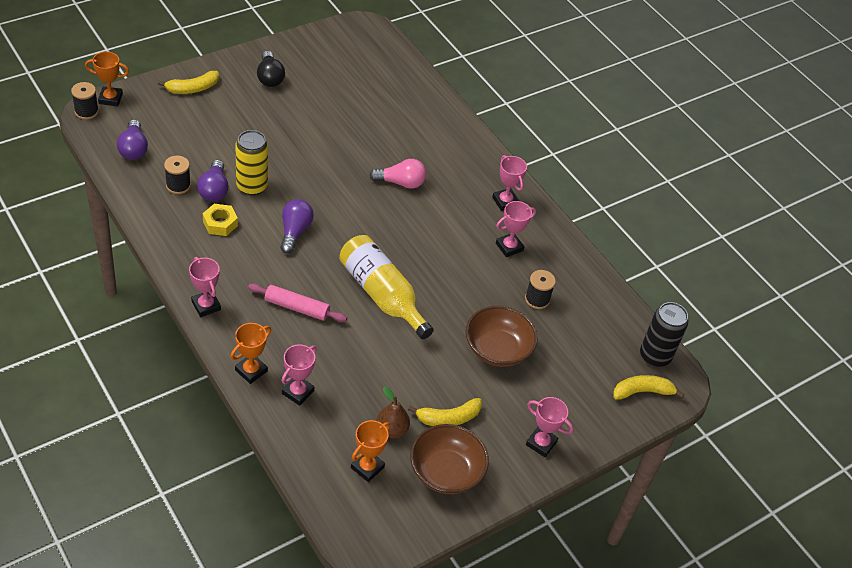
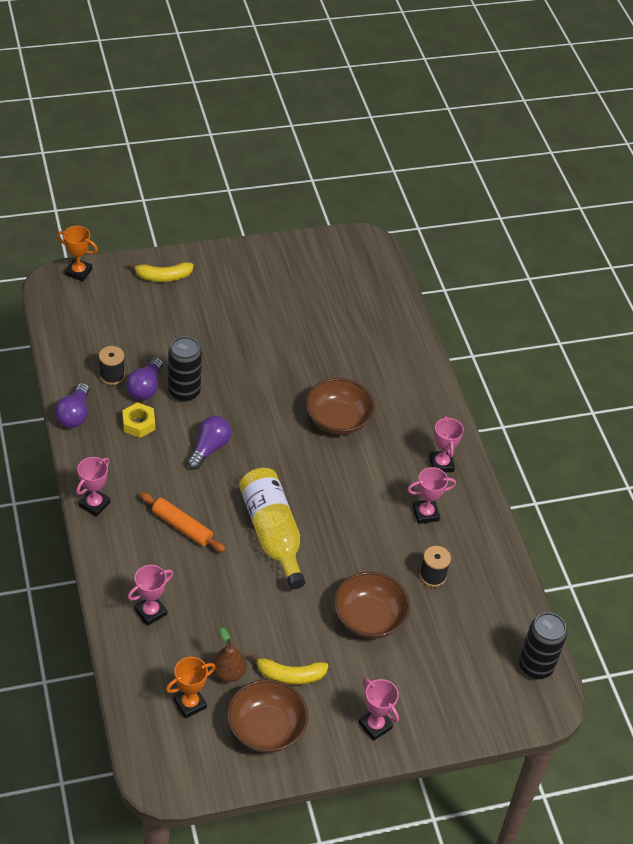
camera: 20 degrees right, 0 degrees up
(86, 111) = (51, 281): black spool -> none
(133, 149) = (82, 328): purple light bulb -> purple light bulb (74, 414)
(206, 305) = (94, 504): pink trophy -> pink trophy turned 45 degrees clockwise
(251, 370) = (113, 579): orange trophy -> none
(252, 186) = (184, 392): yellow can -> black can
(270, 77) = (245, 280): black light bulb -> none
(297, 308) = (182, 527): pink rolling pin -> orange rolling pin
(400, 182) = (338, 420): pink light bulb -> brown bowl
(642, 391) = (506, 700): yellow banana -> none

